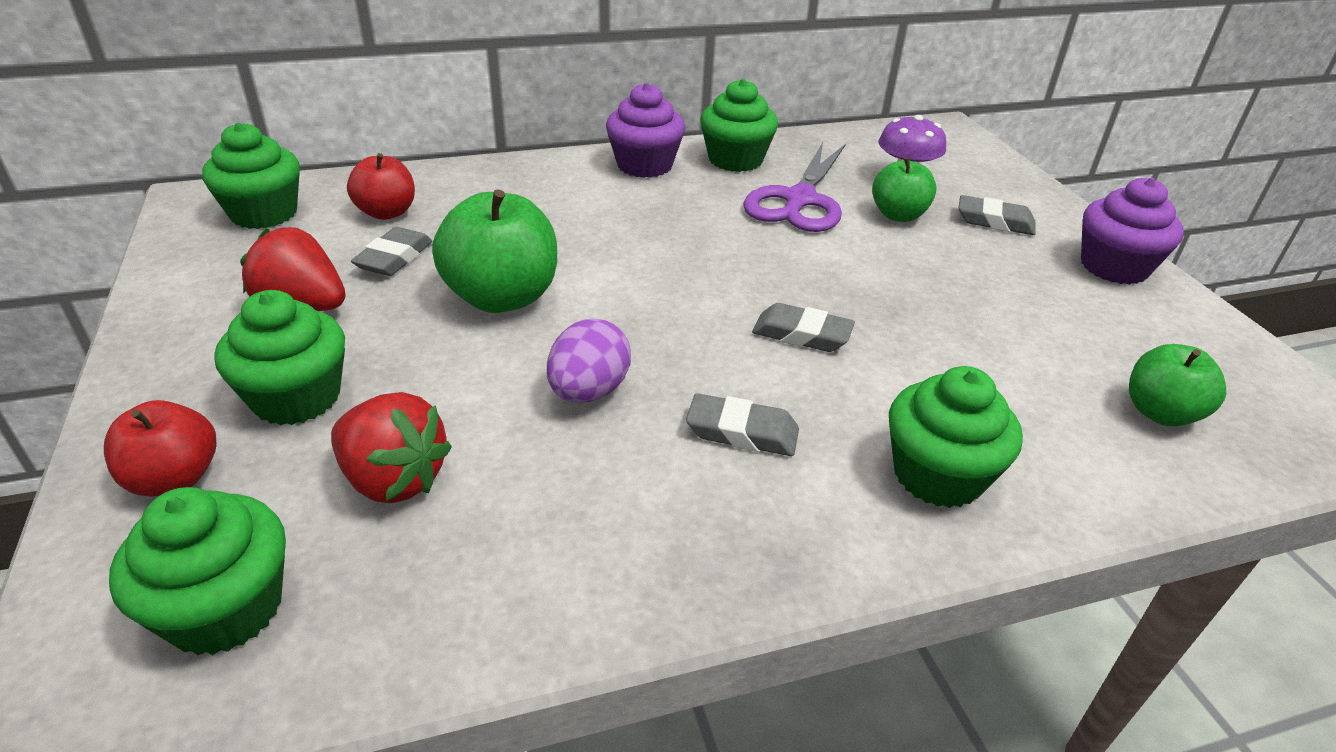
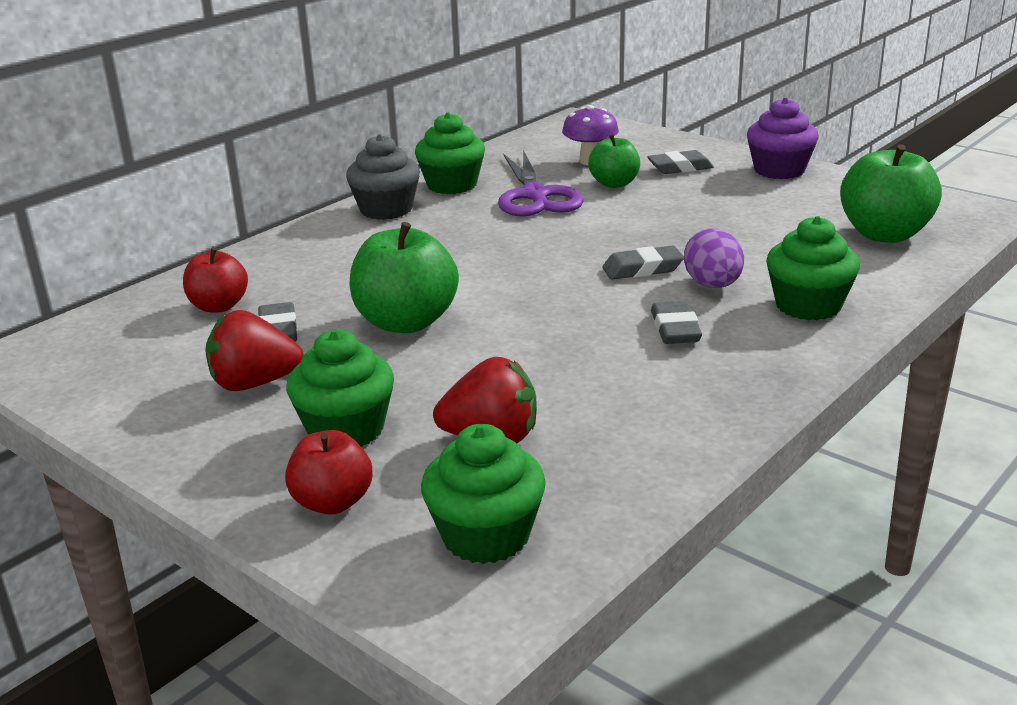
camera: 30 degrees left, 10 degrees down
(264, 213) = (104, 343): green cupcake -> none
(588, 391) = (550, 347): purple egg -> purple egg (713, 285)
(644, 165) = (386, 209): purple cupcake -> grey cupcake
(742, 432) = (675, 329): grey eraser -> grey eraser turned 75 degrees counterclockwise
(1160, 413) = (884, 234): green apple -> green apple, size x1.63

